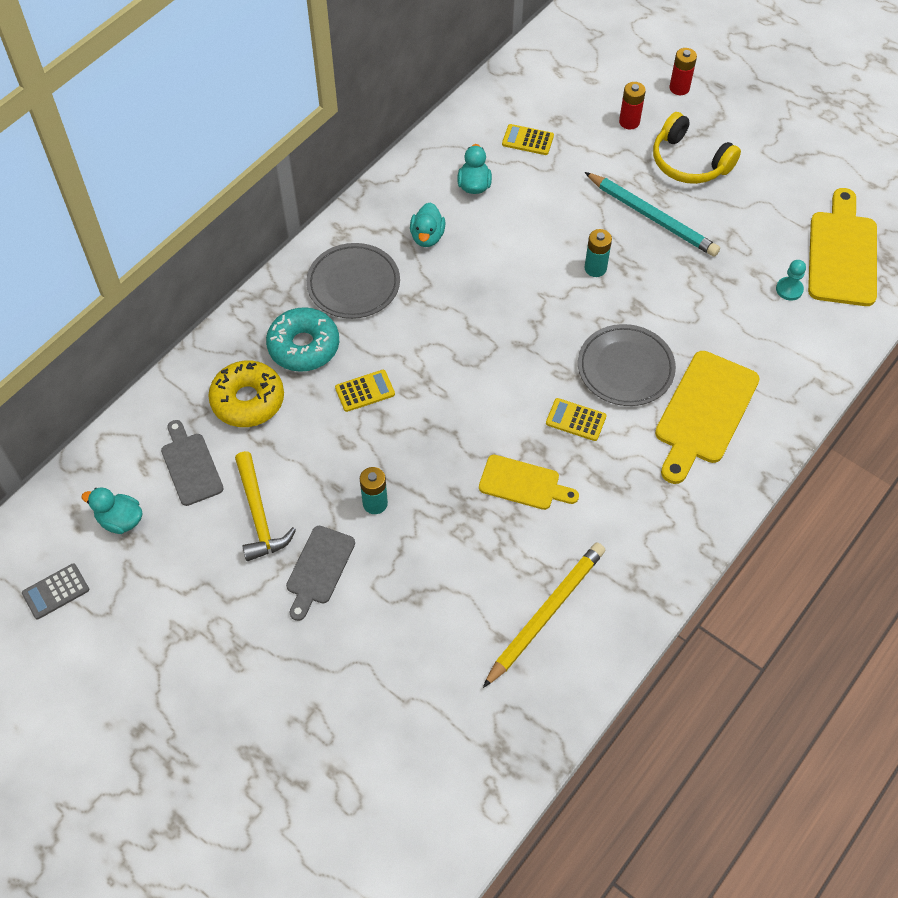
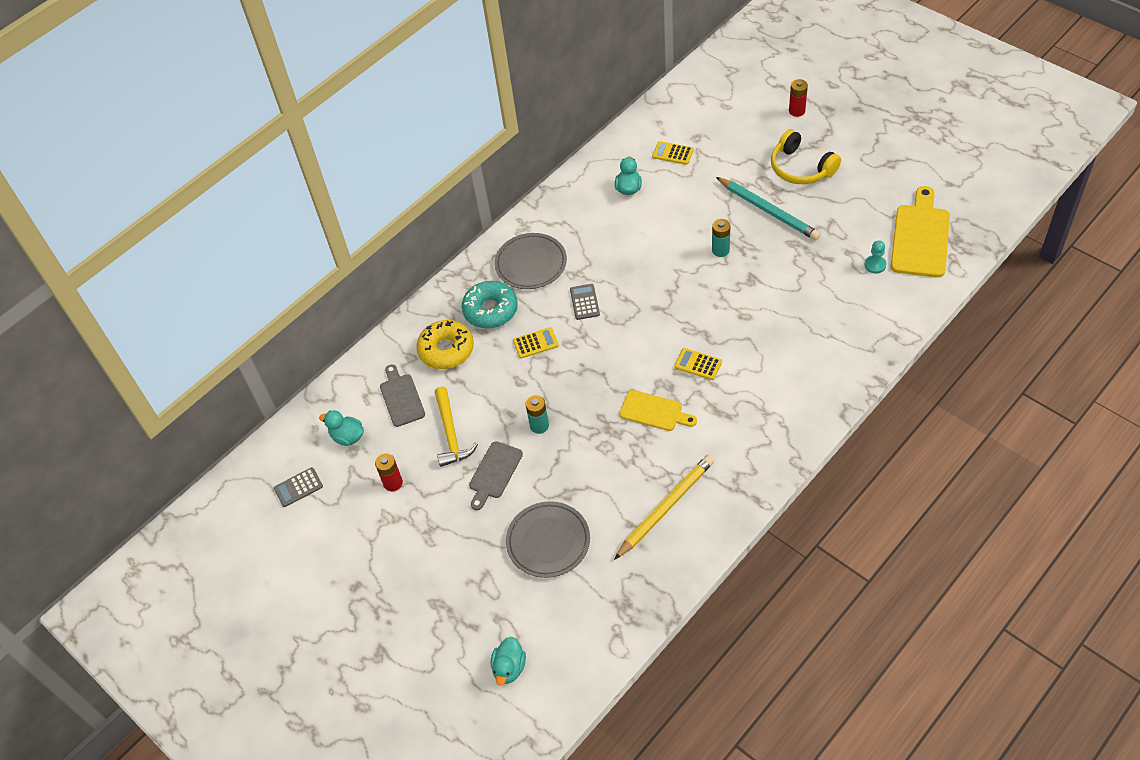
camera: 10 degrees right, 5 degrees down
(425, 336) = (584, 302): none -> grey calculator
(427, 237) = (590, 228): turquoise duck -> turquoise duck (509, 668)
(625, 368) = (739, 325): grey plate -> grey plate (548, 541)
(629, 122) = (754, 138): red battery -> red battery (393, 483)
(704, 412) = (800, 359): yellow cutting board -> none

